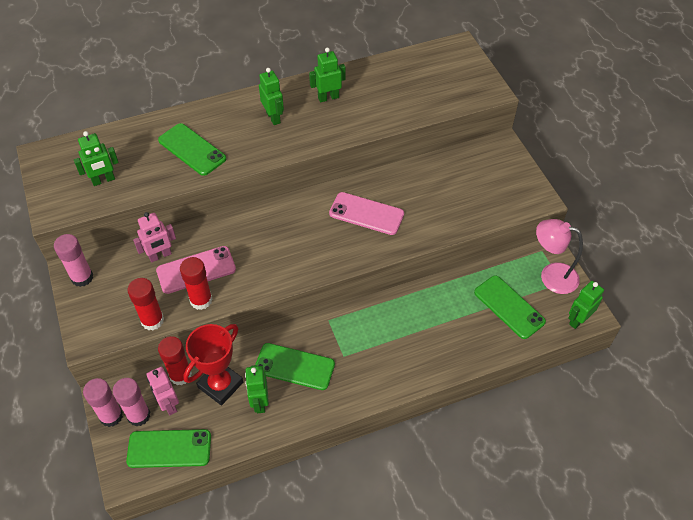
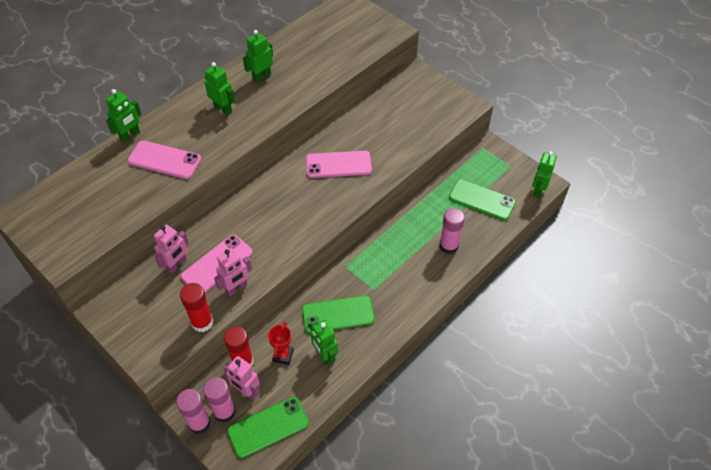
camera: 25 degrees left, 0 degrees up
(82, 277) = (113, 311): pink glue stick -> pink glue stick (448, 246)
(103, 180) = (96, 215): green robot -> green robot (130, 136)
(192, 149) = (164, 160): green phone -> pink phone
(201, 300) = (236, 288): red glue stick -> pink robot
(220, 385) = (283, 355): red trophy -> red trophy, size x0.56
(551, 276) = (500, 164): pink lamp -> none

